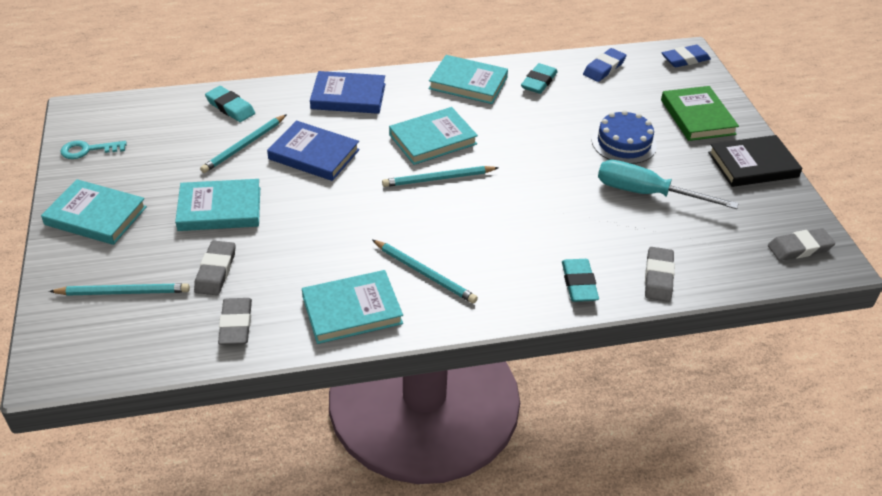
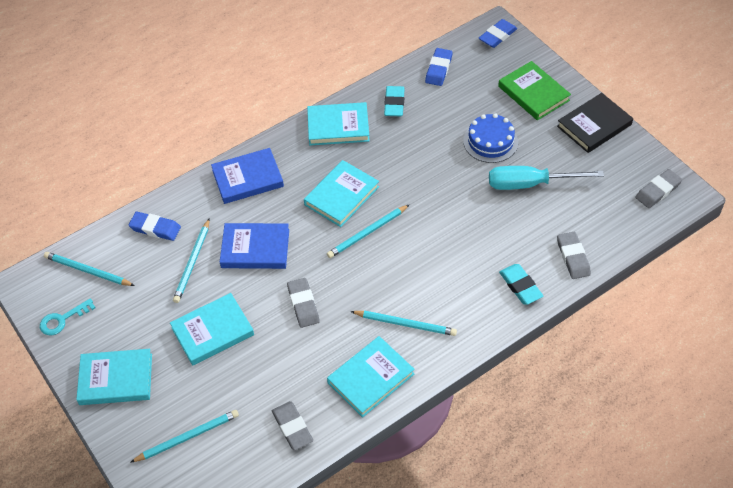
camera: 20 degrees left, 10 degrees up
(142, 120) = (87, 271): none -> turquoise pencil
(215, 271) = (247, 388): grey eraser -> grey eraser (303, 304)
(230, 107) = (155, 228): turquoise eraser -> blue eraser

